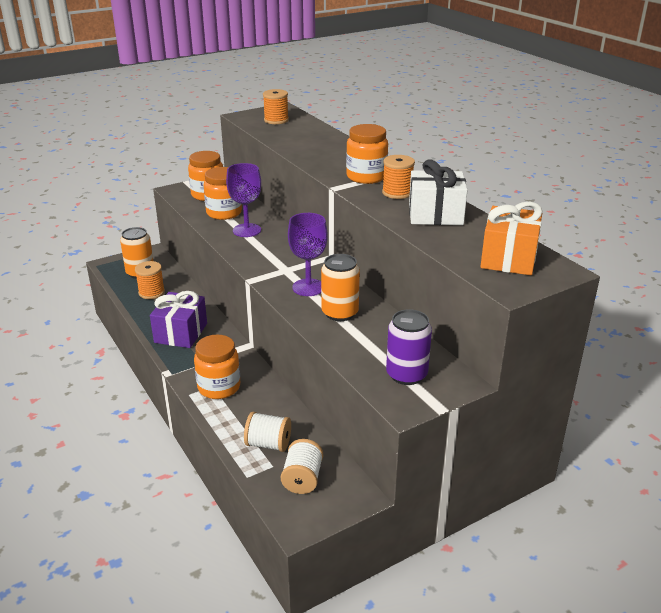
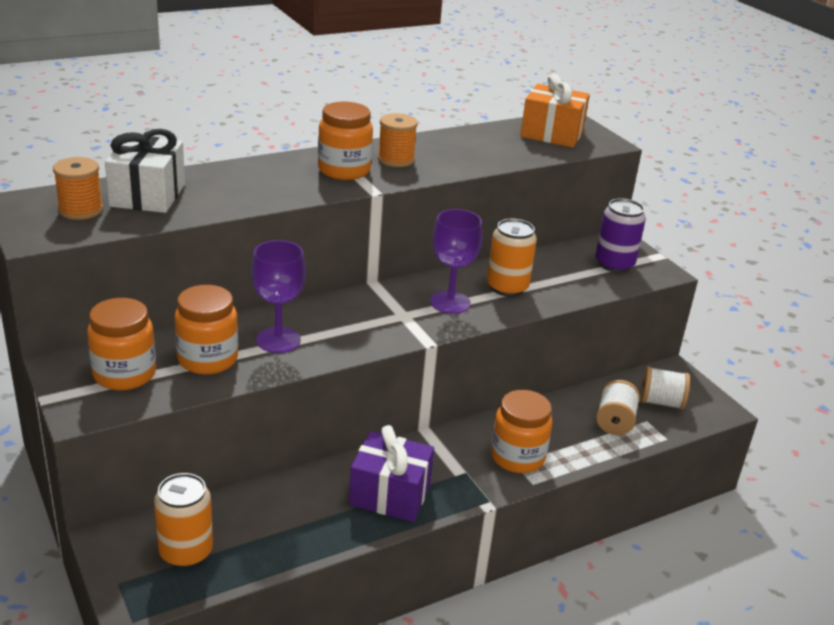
camera: 90 degrees left, 0 degrees up
(151, 292) = (261, 533): orange spool -> none
(435, 215) = (457, 149): white gift -> white gift (148, 195)

